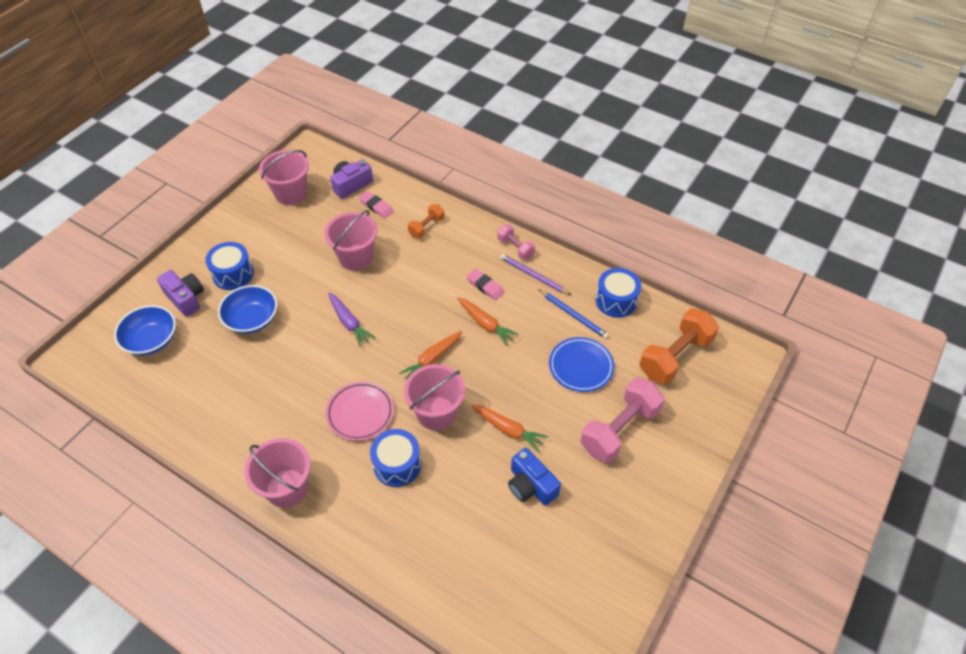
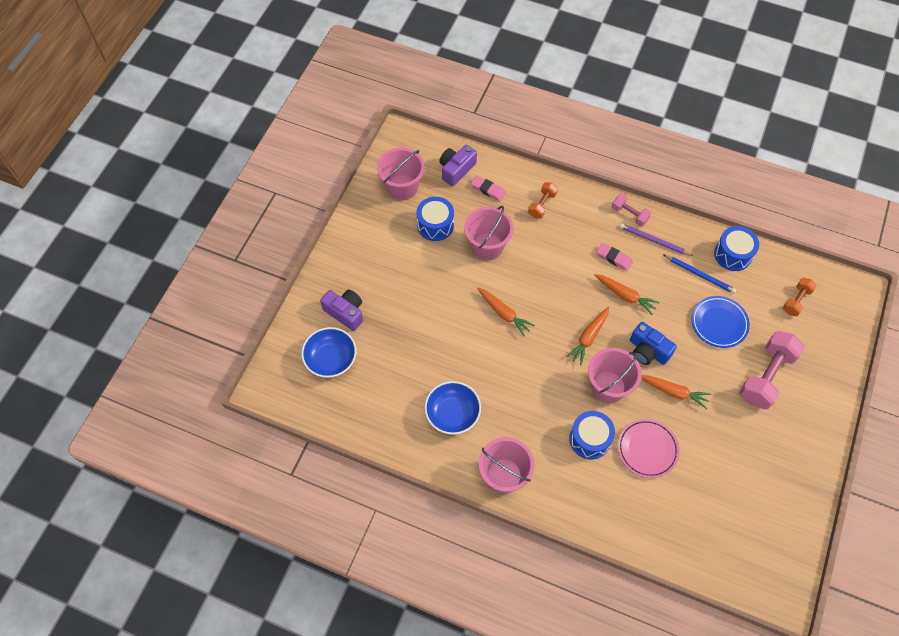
camera: 10 degrees left, 10 degrees up
(233, 274) = (379, 281): blue drum -> blue drum (435, 225)
(252, 319) = (414, 324): blue bowl -> blue bowl (452, 414)
(349, 323) = (503, 313): purple carrot -> orange carrot
(360, 413) = (543, 398): pink plate -> pink plate (647, 449)
(530, 485) = (706, 438): blue camera -> blue camera (648, 350)
(675, 356) = (796, 301): orange dumbbell -> orange dumbbell, size x0.53

